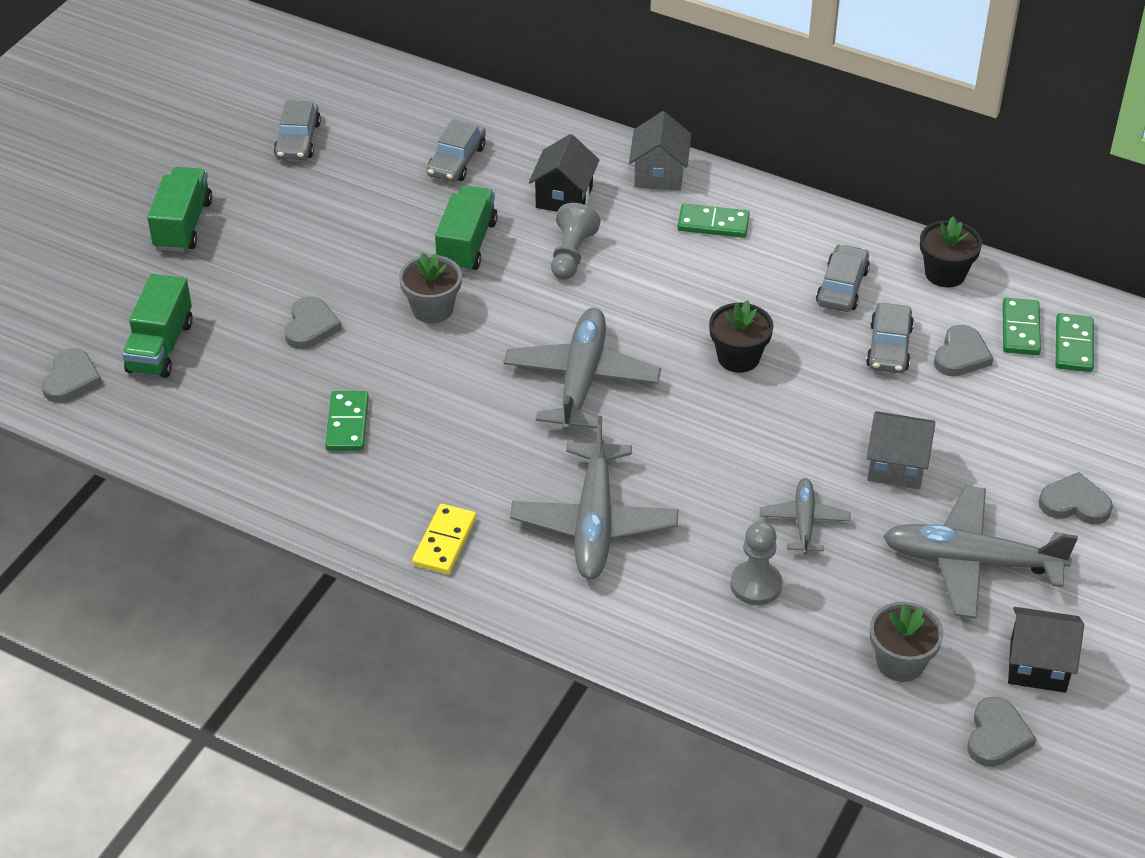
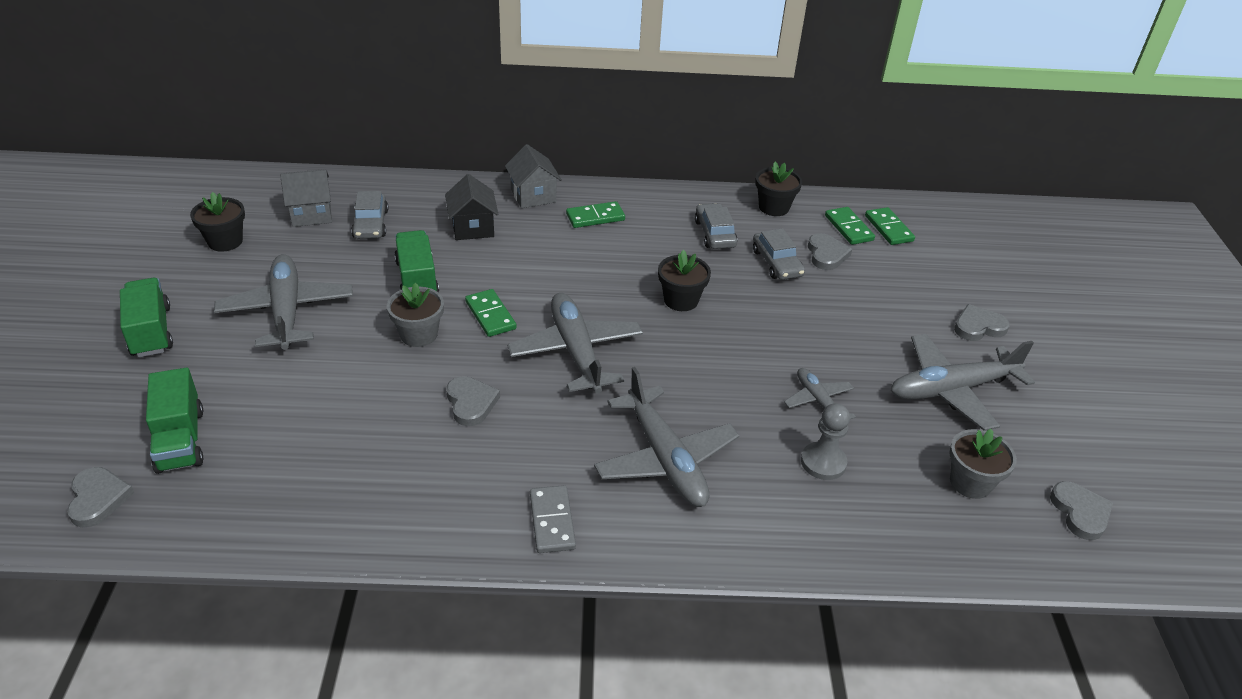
camera: 30 degrees left, 5 degrees down
(298, 140) = (225, 241): grey car -> black flower pot
(311, 326) = (319, 379): grey heart -> grey heart (471, 403)
(318, 241) = (286, 311): none -> grey plane
(347, 424) = (400, 449): green domino -> green domino (490, 315)
(445, 542) = (552, 521): yellow domino -> grey domino
(571, 254) = (505, 265): grey pawn -> none
(896, 466) = (847, 340): grey house -> grey house (311, 214)
(1038, 665) = (1058, 447): black house -> none

